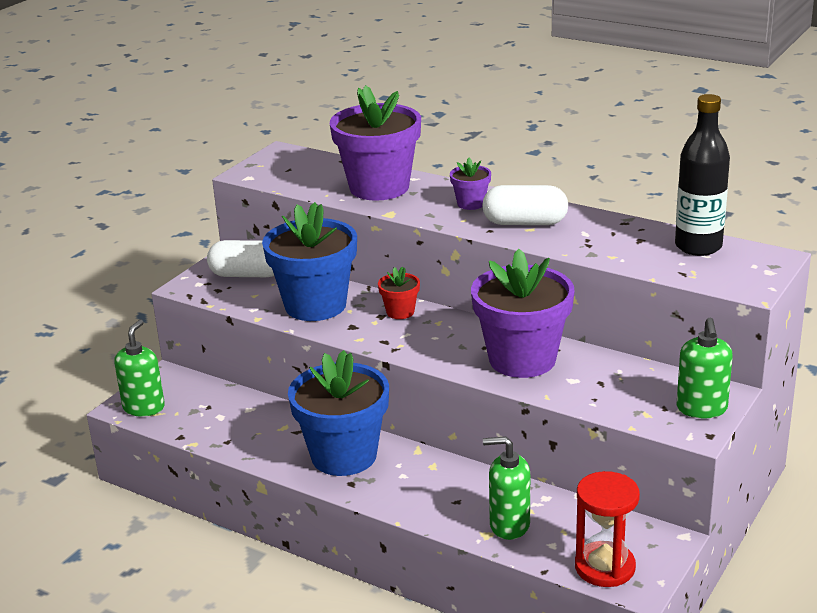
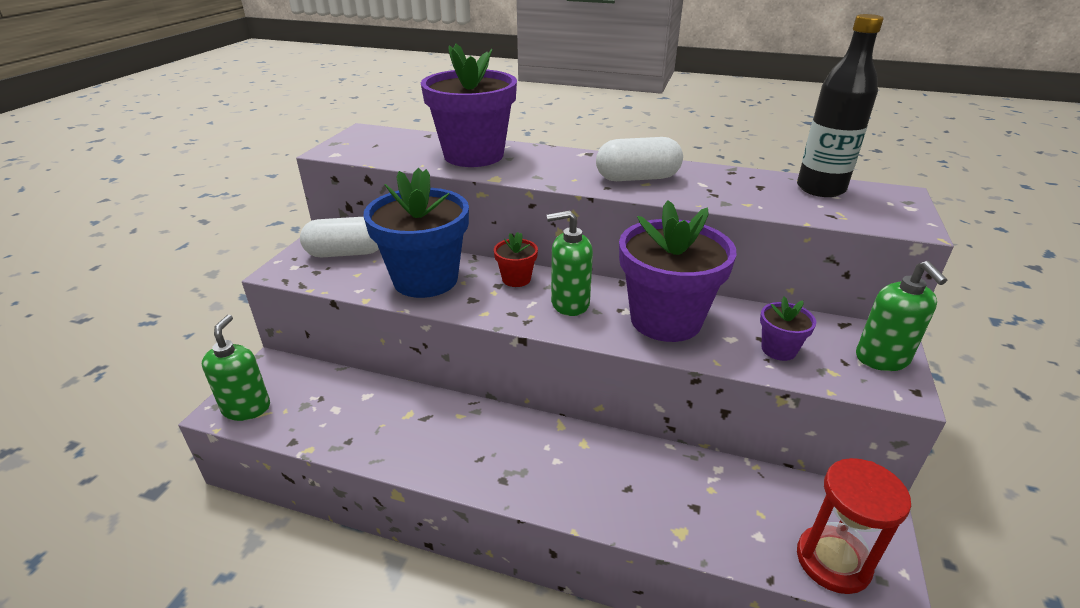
camera: 15 degrees left, 5 degrees up
(344, 456) = (484, 443): blue flower pot -> none
(471, 203) = (572, 164): purple flower pot -> purple flower pot (778, 349)
(509, 525) = (699, 514): green soap dispenser -> green soap dispenser (569, 303)

